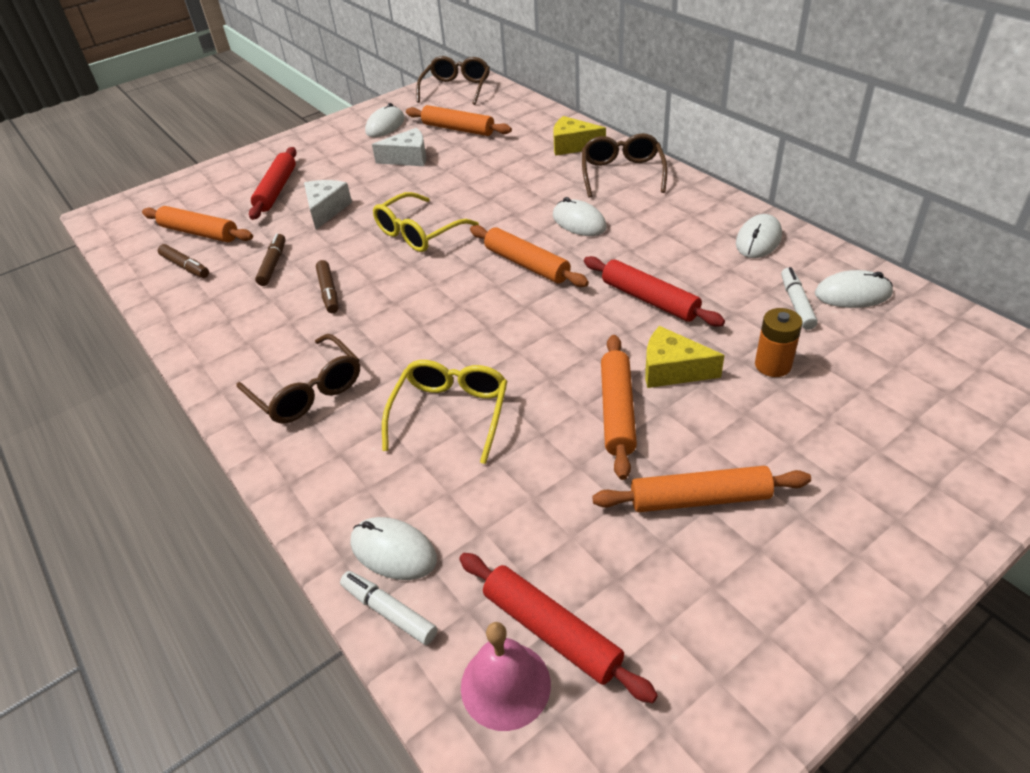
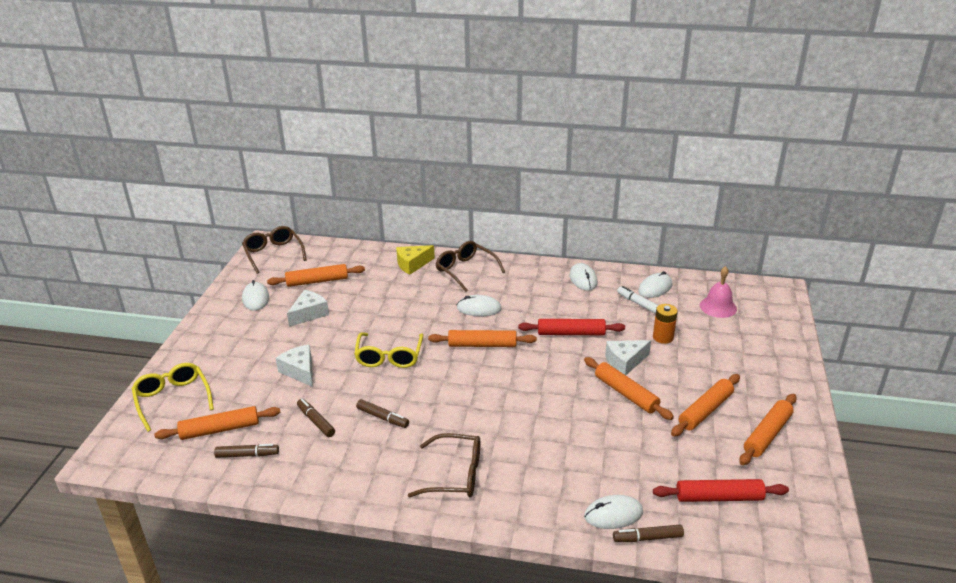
camera: 45 degrees left, 10 degrees down
(276, 190) = (237, 375): red rolling pin -> none
(389, 612) = (648, 538): white marker -> brown marker
(451, 413) = (551, 440): yellow glasses -> yellow glasses (173, 399)
(505, 685) = (729, 528): pink bell -> pink bell (718, 307)
(672, 370) = (625, 362): yellow cheese -> white cheese
(752, 594) = (767, 434): none -> orange rolling pin

